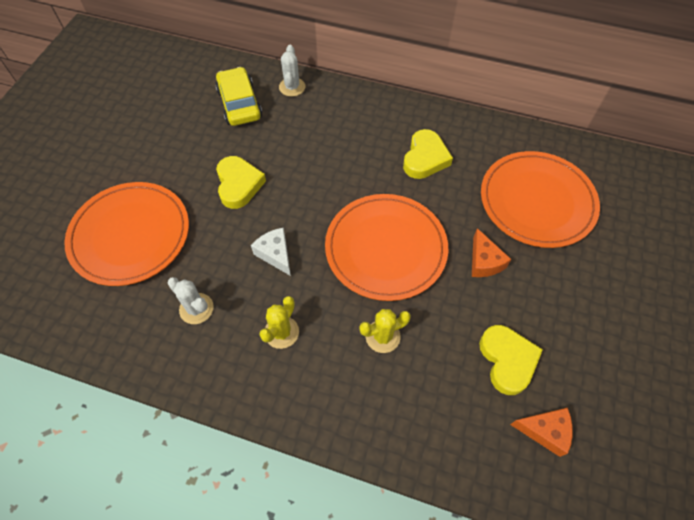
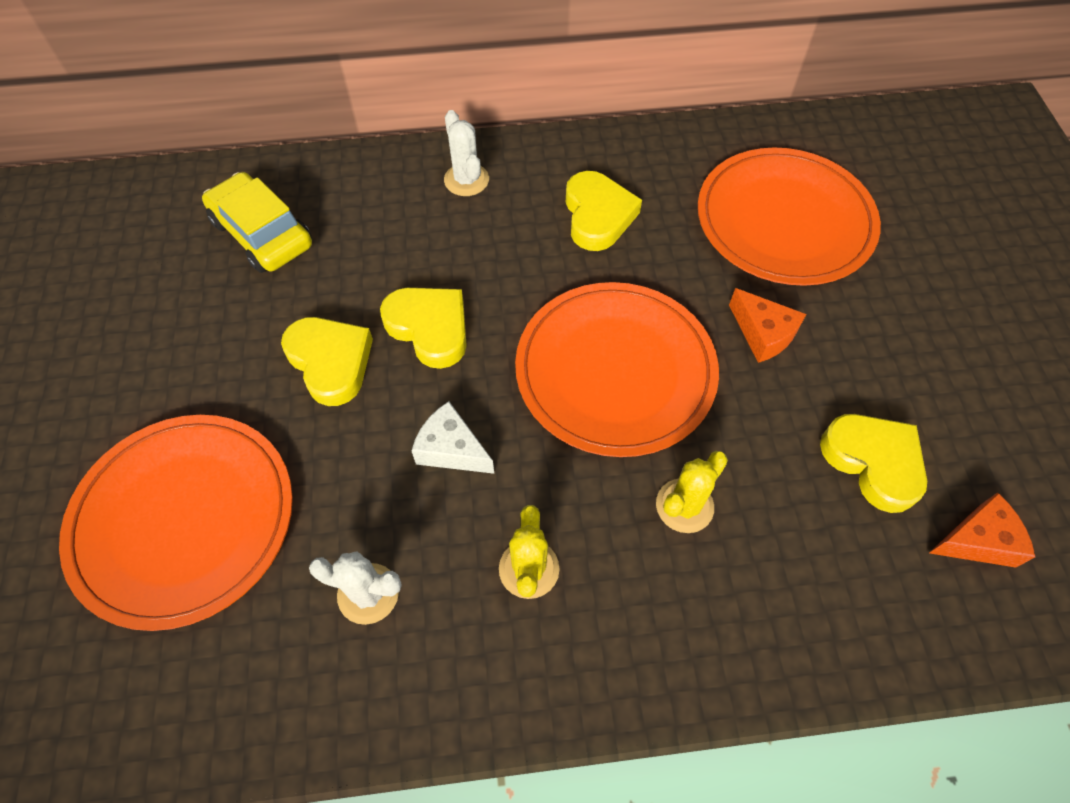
camera: 25 degrees left, 0 degrees up
(292, 87) = (335, 178): white cactus -> white cactus (466, 180)
(298, 186) = (430, 328): none -> yellow heart

